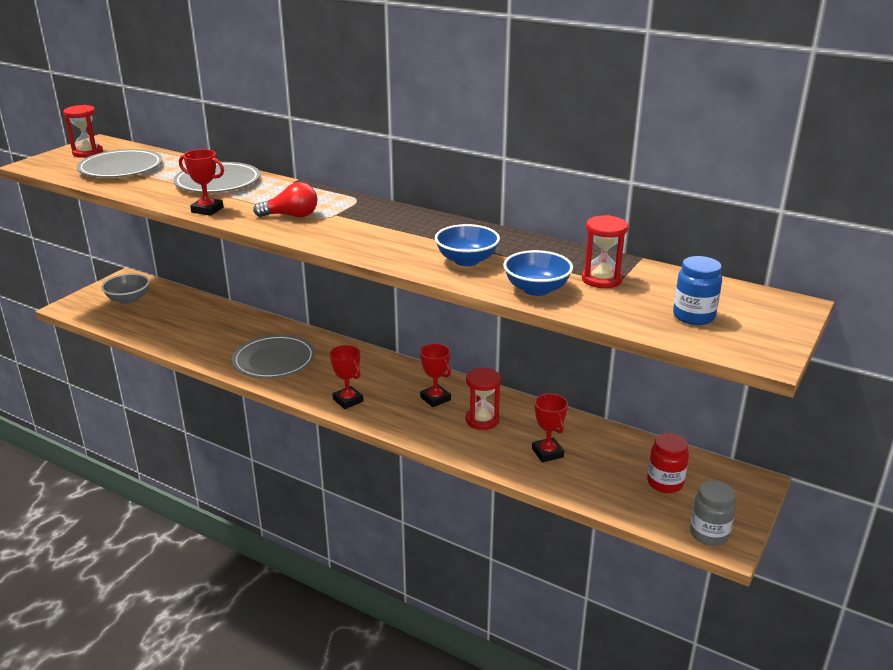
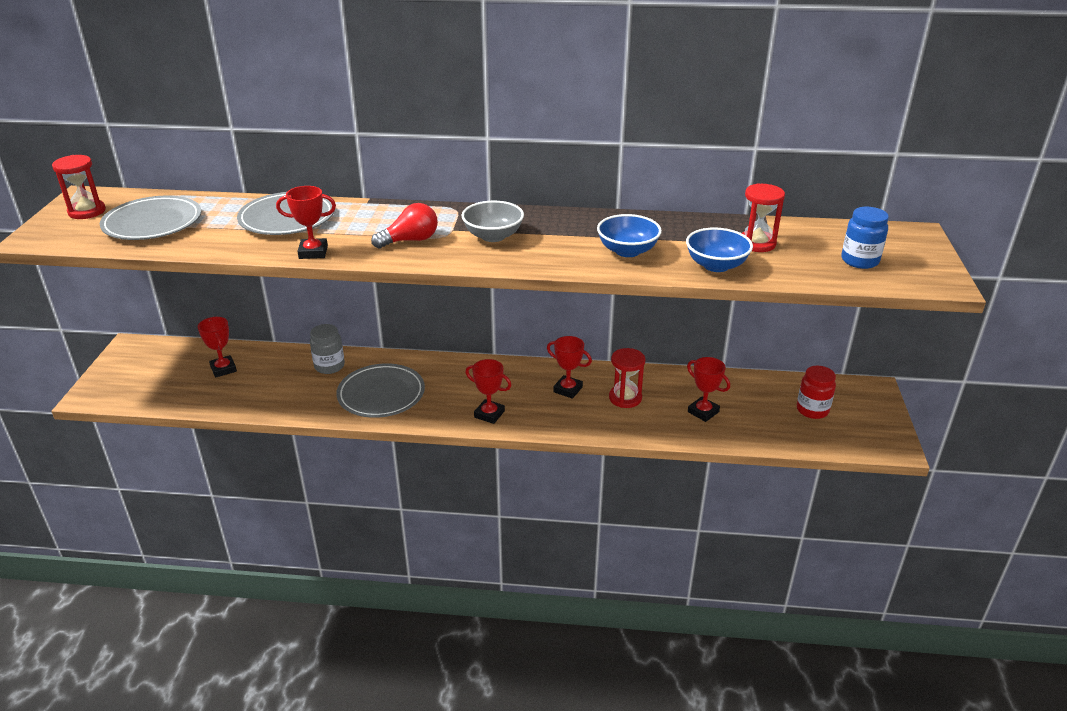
camera: 25 degrees left, 5 degrees up
(128, 299) = (157, 369): grey bowl -> grey bowl (493, 236)
(174, 311) = (223, 369): none -> red trophy
(709, 534) = (876, 442): grey jar -> grey jar (329, 366)

